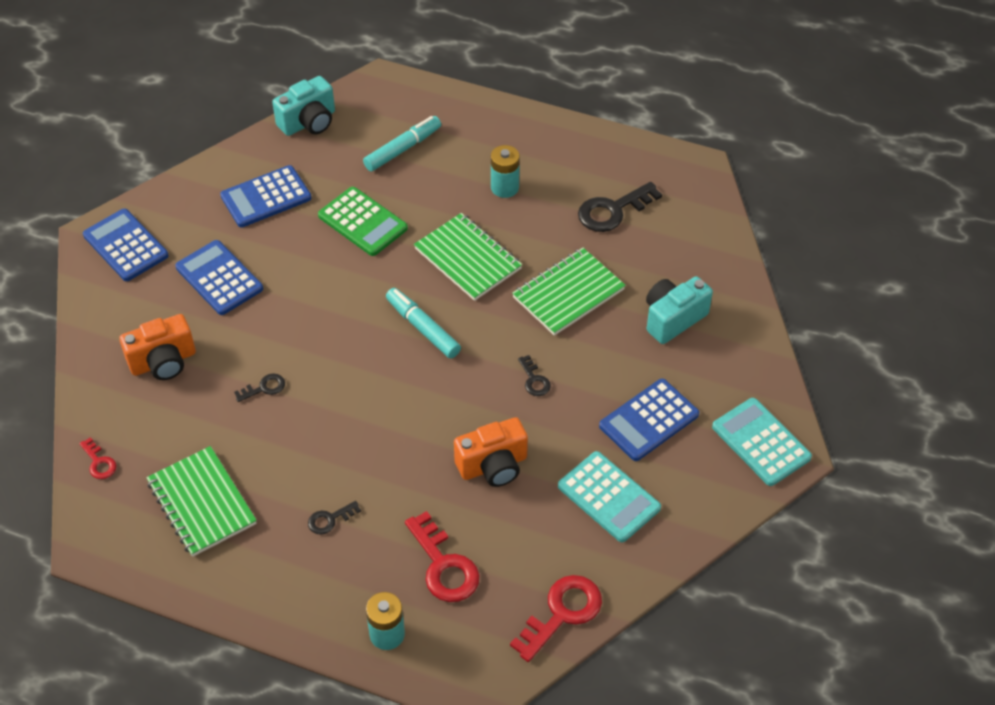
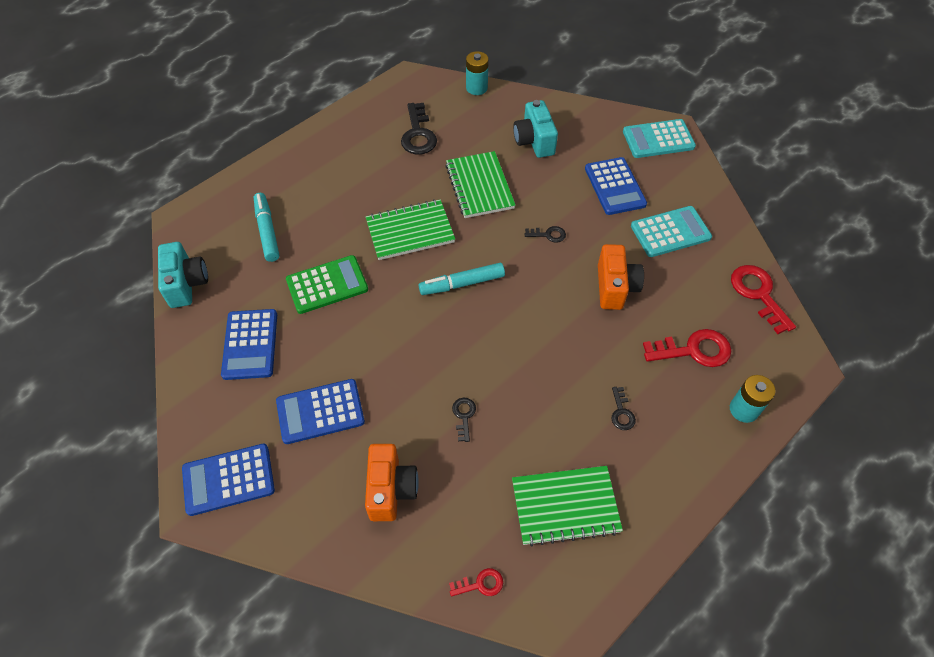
camera: 65 degrees left, 5 degrees up
(504, 187) = (354, 184): turquoise battery -> turquoise battery (476, 88)

